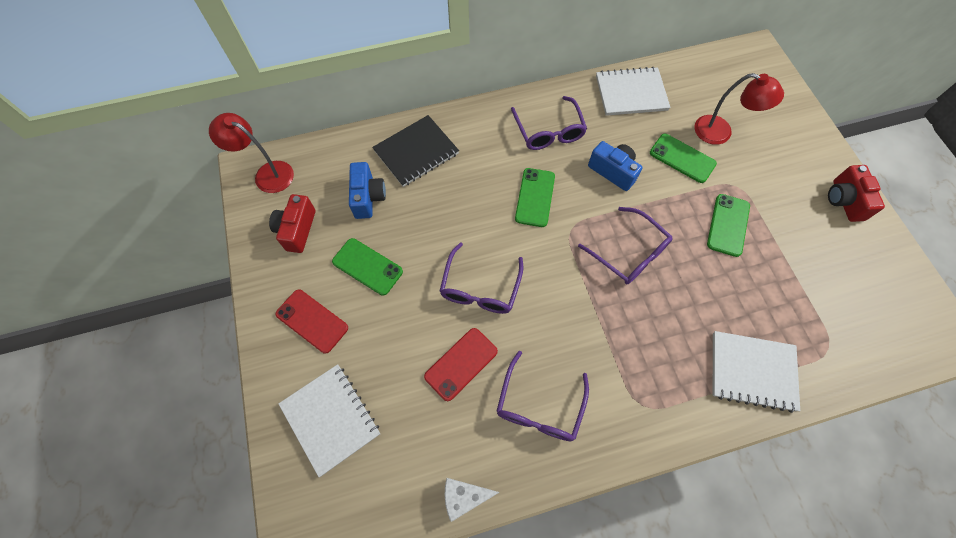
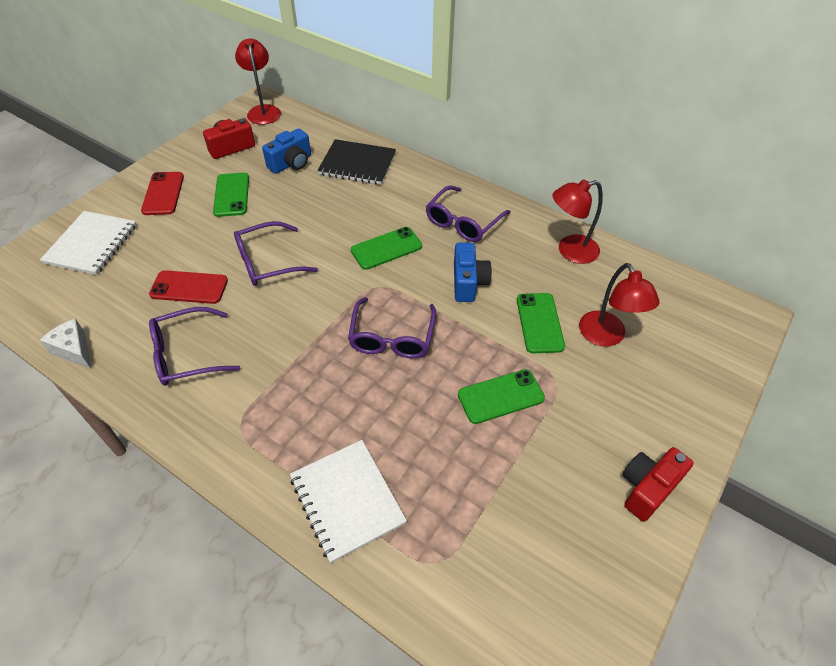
camera: 50 degrees right, 15 degrees down
(631, 93) = (570, 251): white notebook -> red lamp

